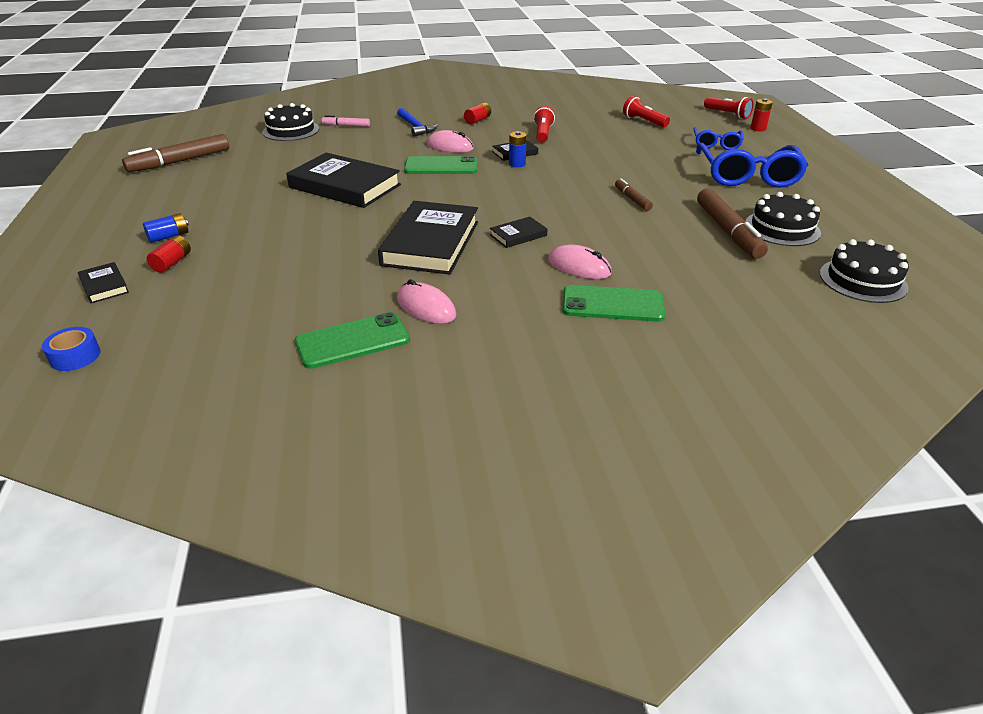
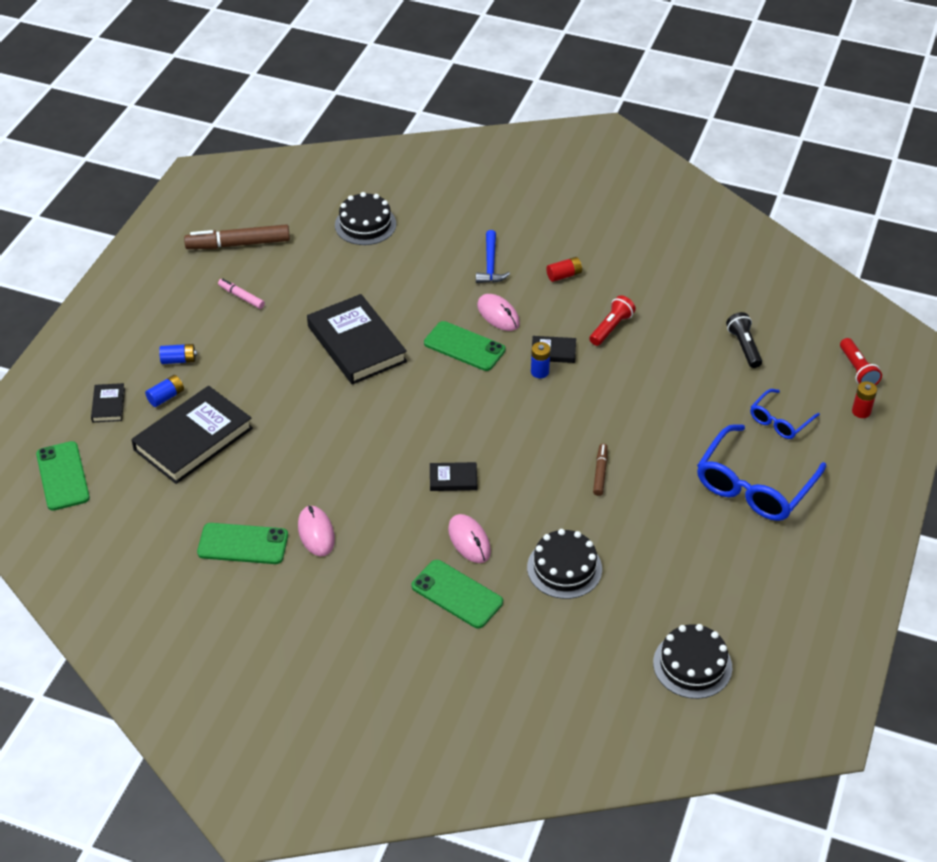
camera: 30 degrees right, 10 degrees up
(75, 356) = (62, 476): blue tape -> green phone
(172, 263) = (166, 397): red battery -> blue battery
(346, 126) = (424, 235): pink marker -> pink marker (241, 297)
(431, 243) = (373, 458): black book -> black book (193, 439)
(644, 121) = (744, 346): red flashlight -> black flashlight
(728, 231) = (643, 555): brown marker -> none
(782, 228) = (697, 573): black cake -> black cake (564, 568)

